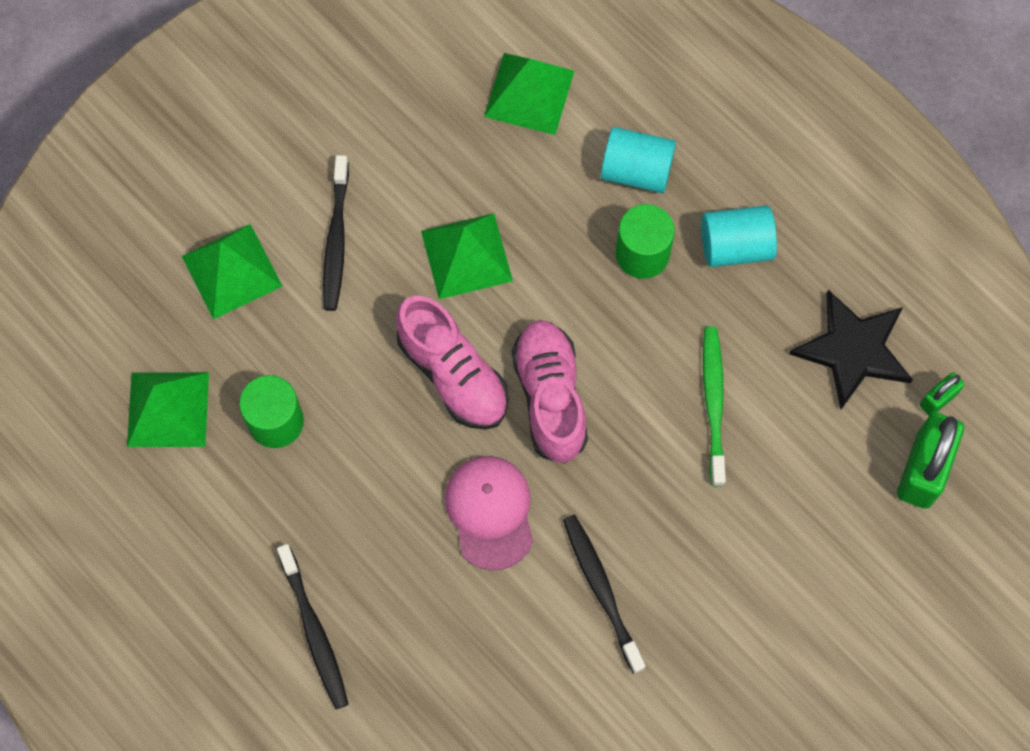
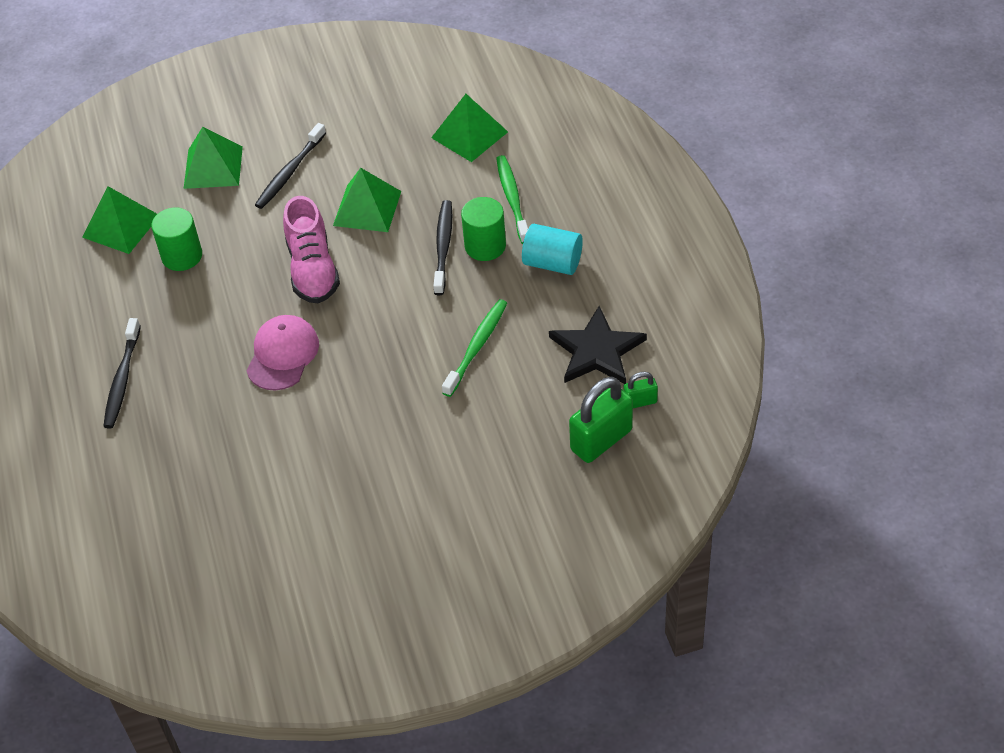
camera: 30 degrees right, 20 degrees down
(550, 397) = (368, 304): pink shoe -> none
(601, 590) = (325, 427): black toothbrush -> black toothbrush (443, 247)
(636, 171) = (512, 199): turquoise cylinder -> green toothbrush

